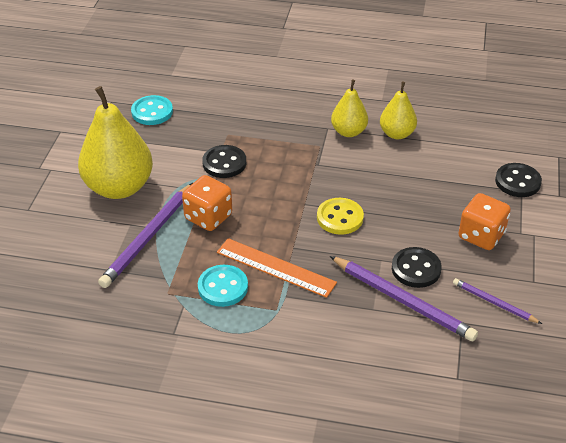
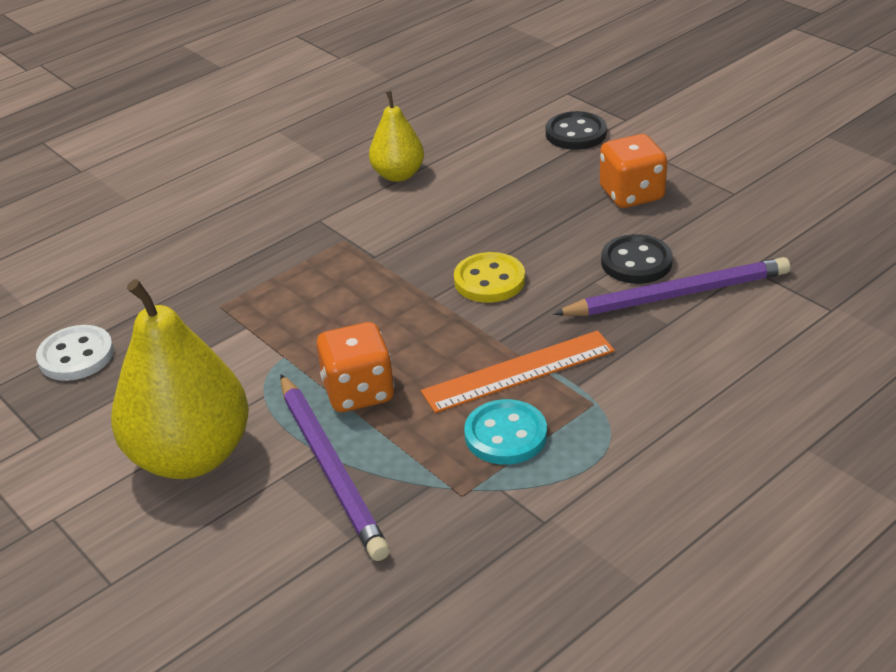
camera: 50 degrees left, 5 degrees down
(152, 112) = (76, 356): turquoise button -> white button
(224, 163) = (272, 332): black button -> none
(348, 132) = (348, 207): yellow pear -> none
(494, 303) = (742, 233): purple pencil -> none

